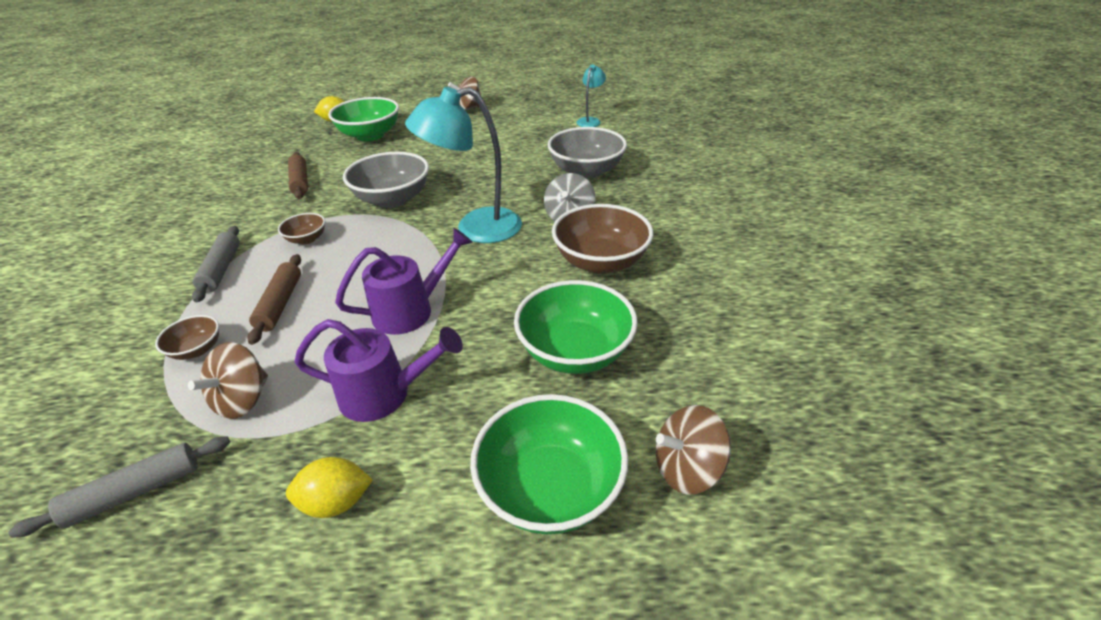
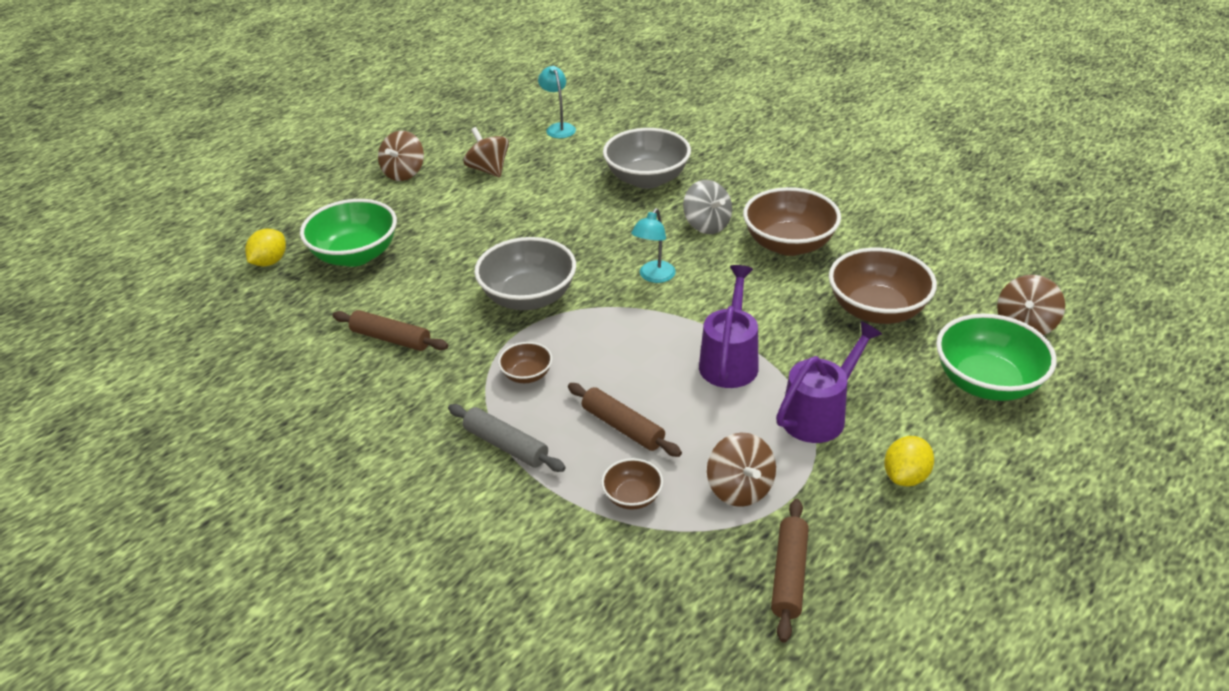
camera: 45 degrees left, 0 degrees up
(135, 492) = (789, 575): grey rolling pin -> brown rolling pin
(475, 229) = (654, 277): turquoise lamp -> turquoise lamp, size x0.51
(509, 125) = (488, 170): none -> brown spinning top
(575, 352) = (876, 310): green bowl -> brown bowl

